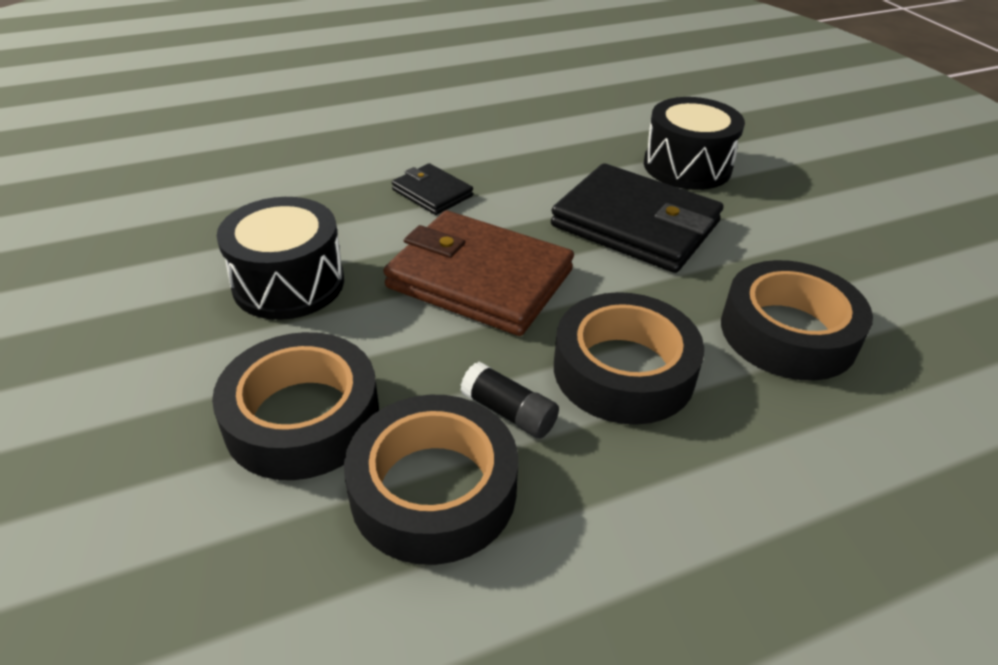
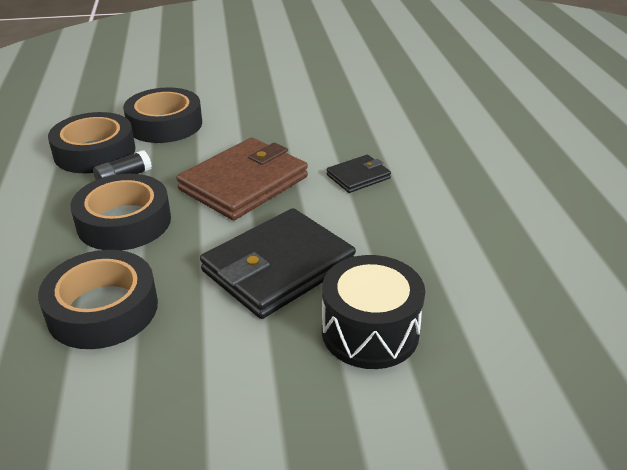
camera: 105 degrees right, 5 degrees down
(289, 283) = (272, 123): black drum -> none

